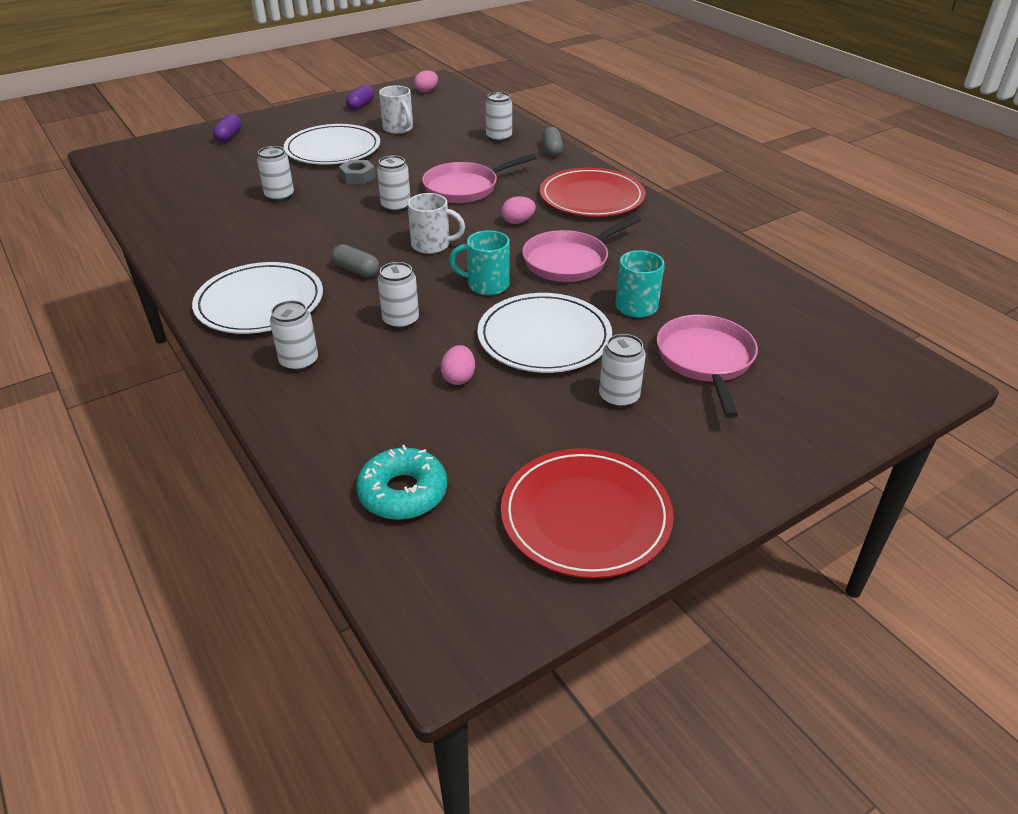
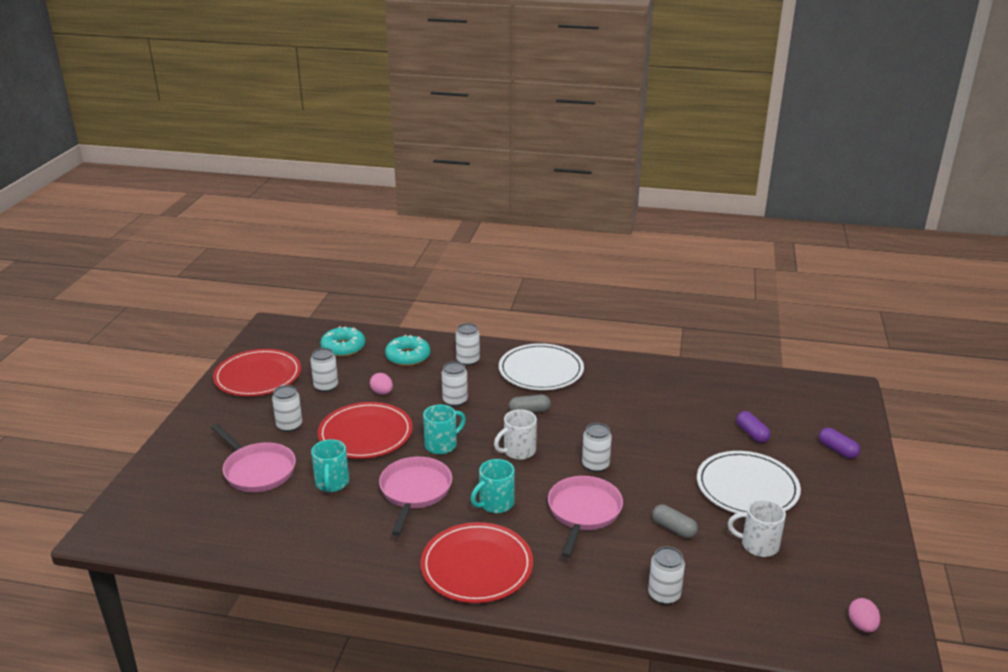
camera: 135 degrees right, 10 degrees down
(279, 196) = (679, 427): white can -> white can (326, 386)
(350, 414) = (408, 356): none -> turquoise donut
(358, 177) = (671, 473): grey nut -> none
(361, 105) = (854, 555): purple capsule -> purple capsule (752, 434)
(518, 222) = (495, 504): pink egg -> turquoise mug
(544, 337) = (365, 434): white plate -> red plate
(552, 150) = (593, 610): grey capsule -> grey capsule (673, 529)

